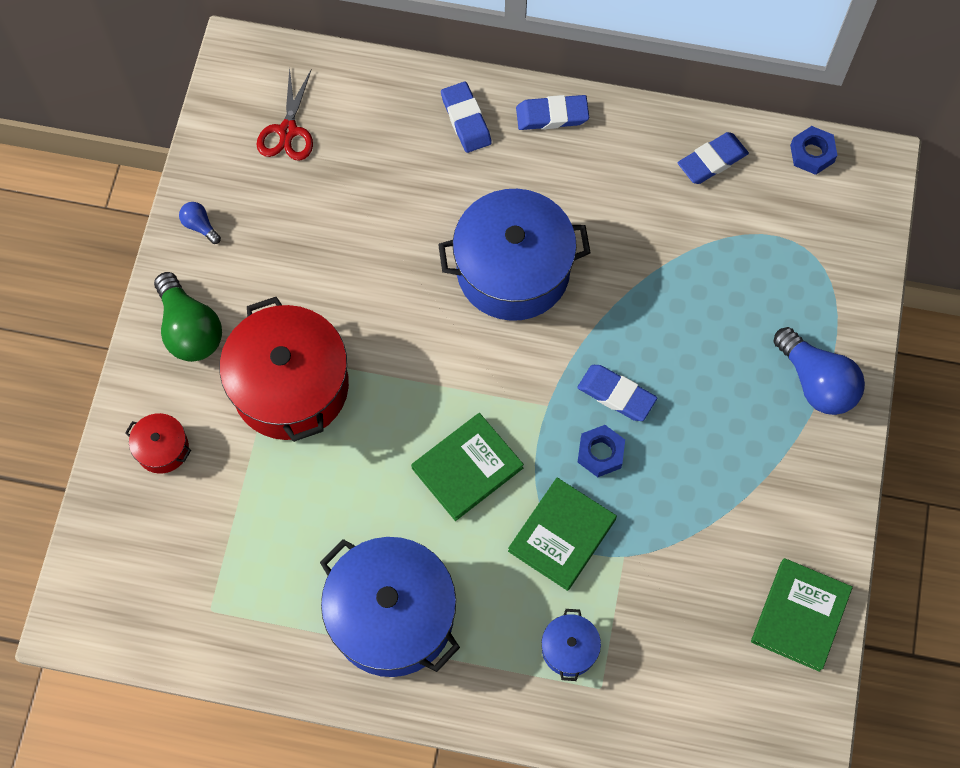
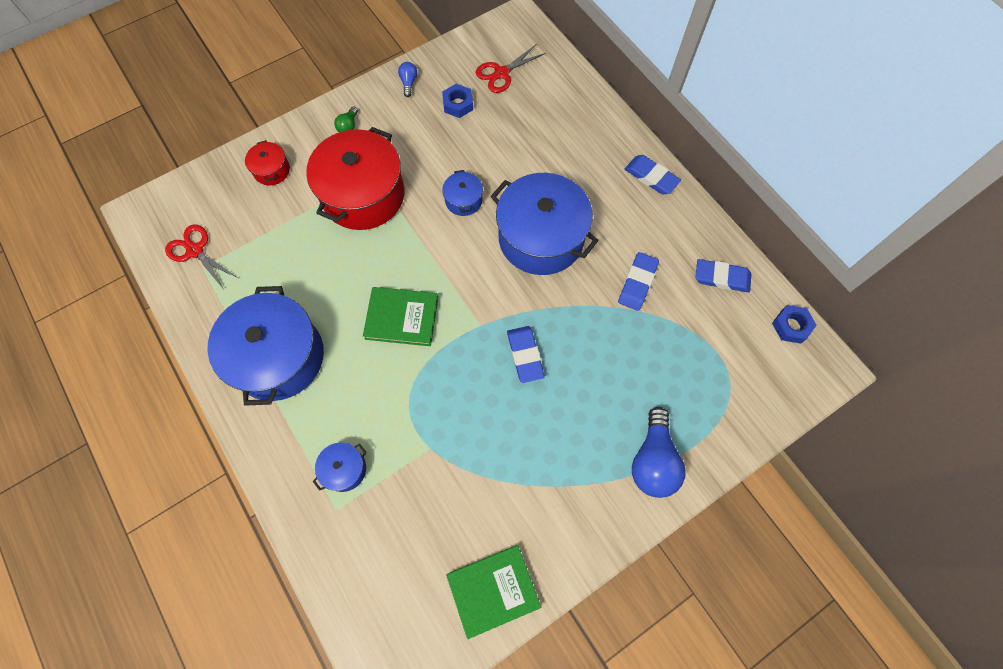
camera: 45 degrees right, 0 degrees up
(182, 601) = (195, 251): none -> red scissors
(190, 329) = (348, 126): green light bulb -> green light bulb, size x0.48
(398, 300) = (463, 200): none -> blue pot
(466, 120) = (600, 141): blue eraser -> blue eraser (637, 283)
(562, 535) = (410, 402): green book -> none
(600, 453) = (481, 378): blue nut -> blue nut (458, 104)

